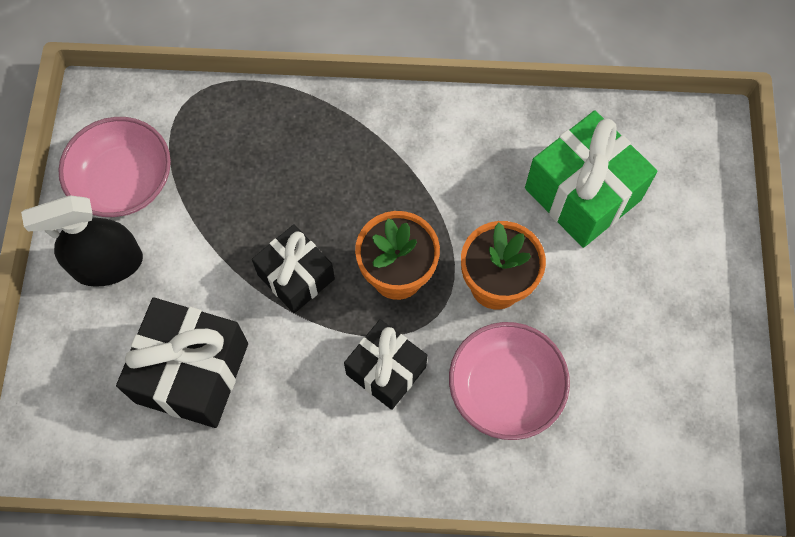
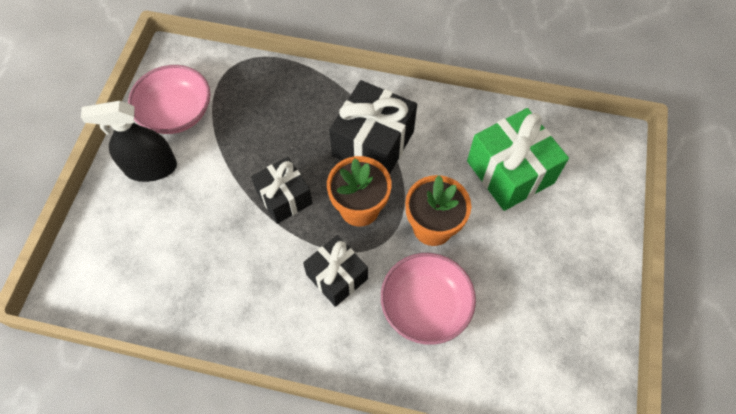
camera: 10 degrees right, 5 degrees down
(192, 372) = (192, 254): black gift -> black gift (373, 143)

